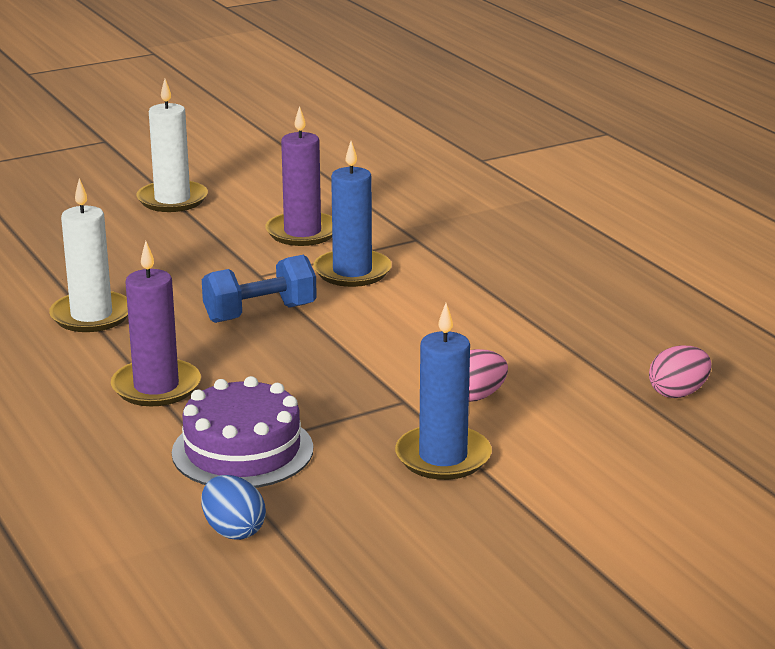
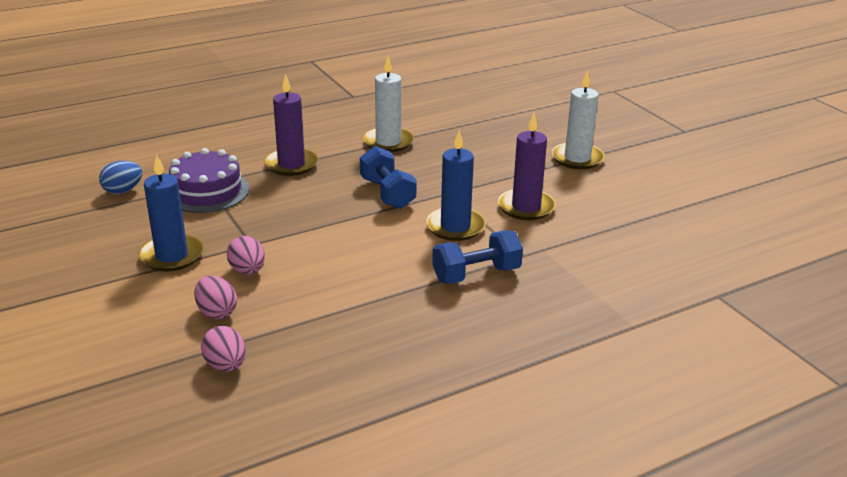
camera: 90 degrees right, 5 degrees up
(461, 262) = (476, 274): none -> blue dumbbell
(574, 409) = (217, 312): none -> pink egg

